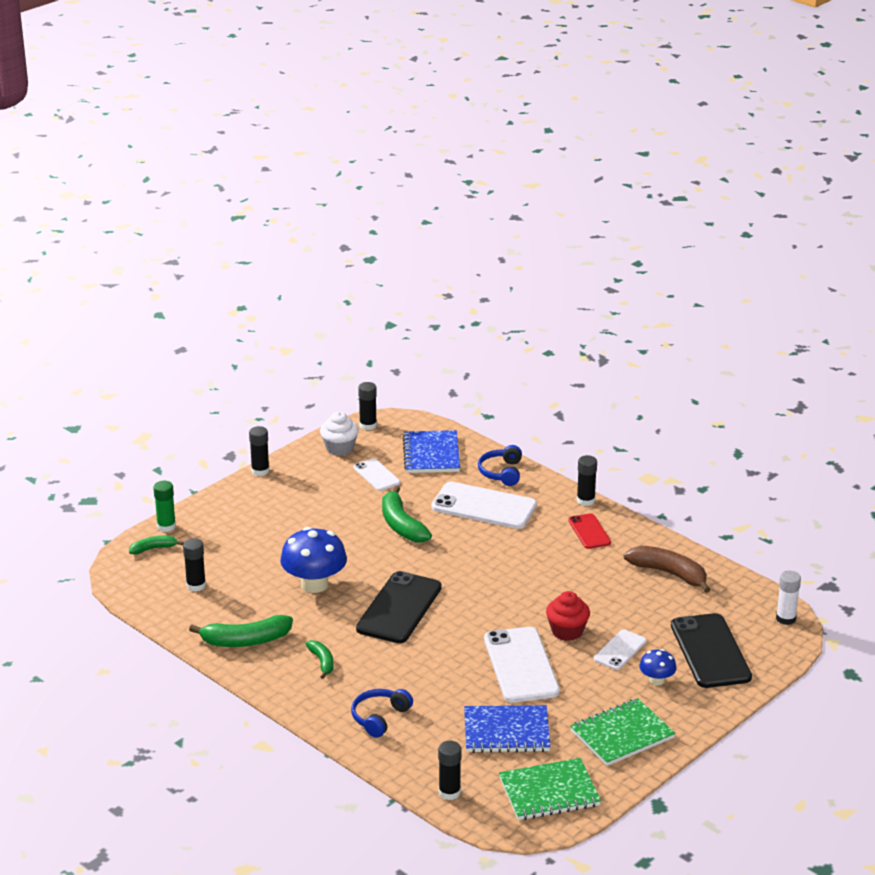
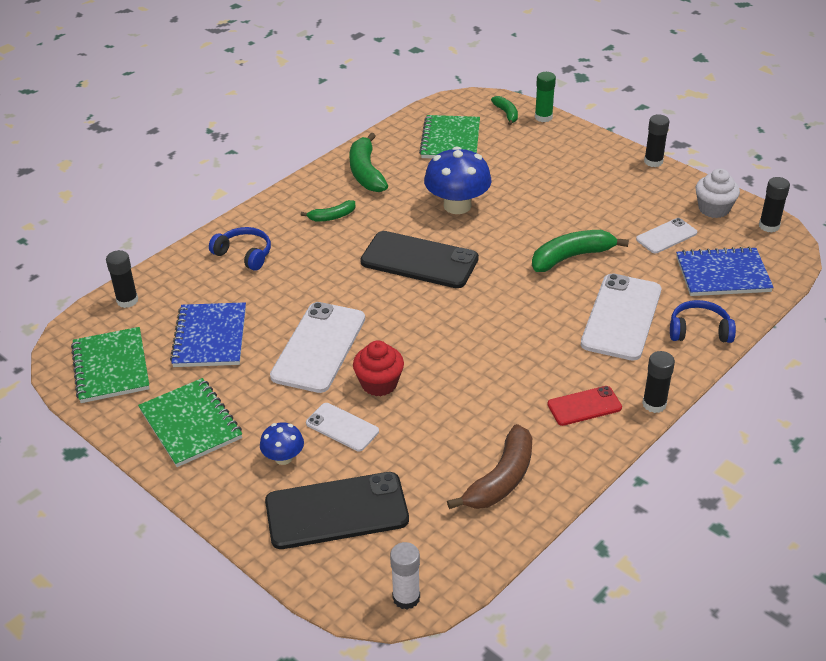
camera: 90 degrees right, 10 degrees up
(196, 585) = (450, 140): black glue stick -> green notebook
(520, 665) = (318, 347): white phone -> white phone turned 60 degrees counterclockwise

